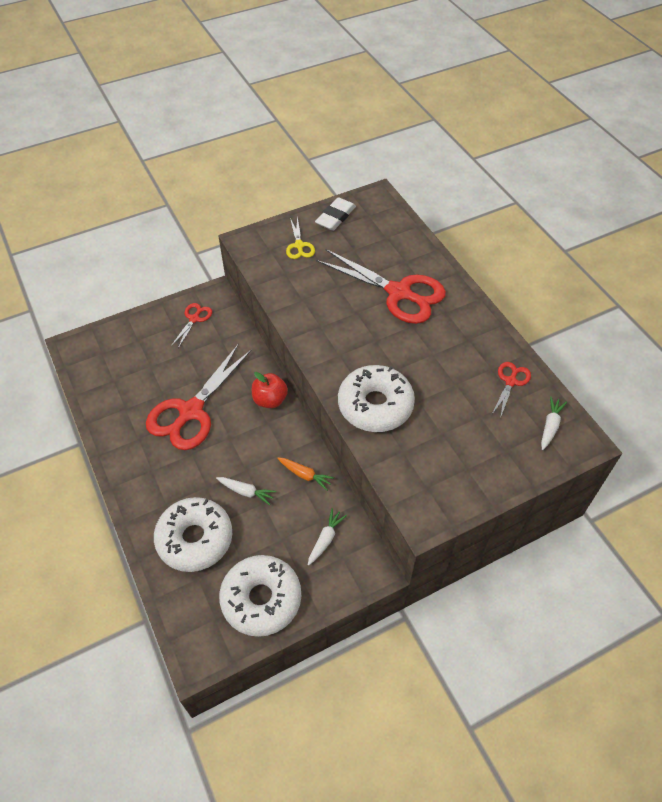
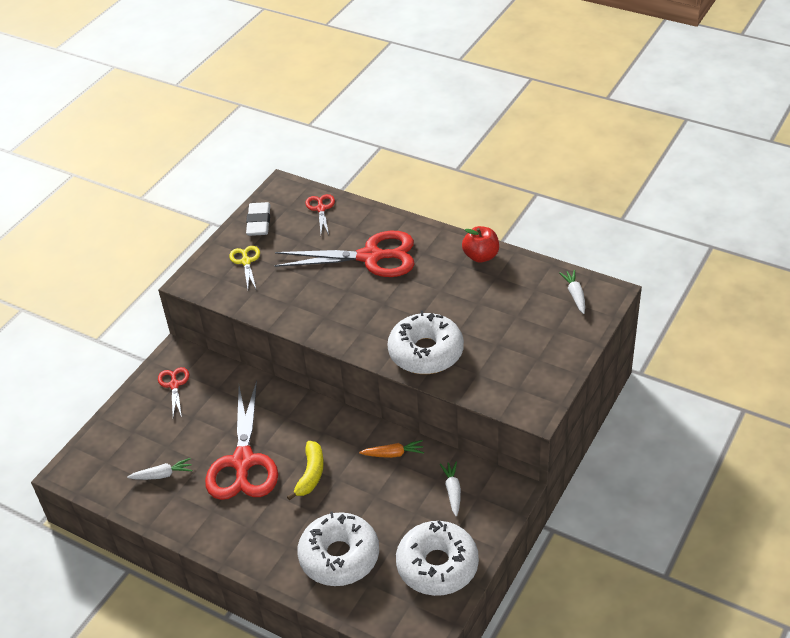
camera: 30 degrees left, 10 degrees down
(230, 453) = (311, 474): none -> yellow banana
(246, 492) = (353, 495): white carrot -> white carrot (162, 475)
(270, 400) = (309, 413): red apple -> red apple (481, 256)
(299, 245) = (246, 261): yellow scissors -> yellow scissors turned 150 degrees counterclockwise
(510, 381) = (519, 278): red scissors -> red scissors (321, 209)

